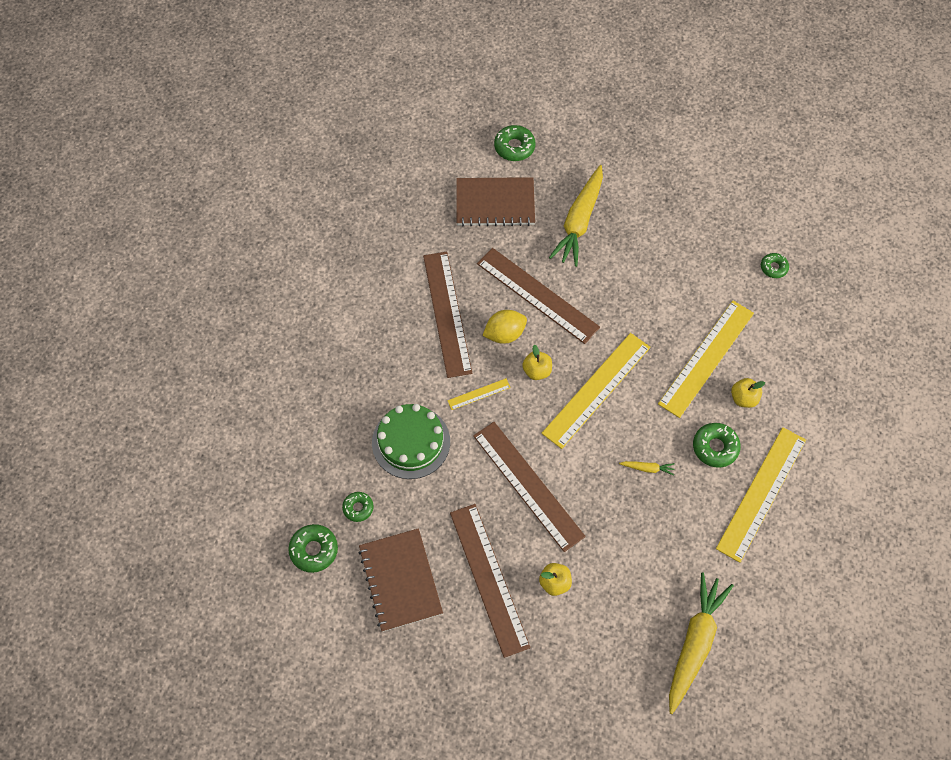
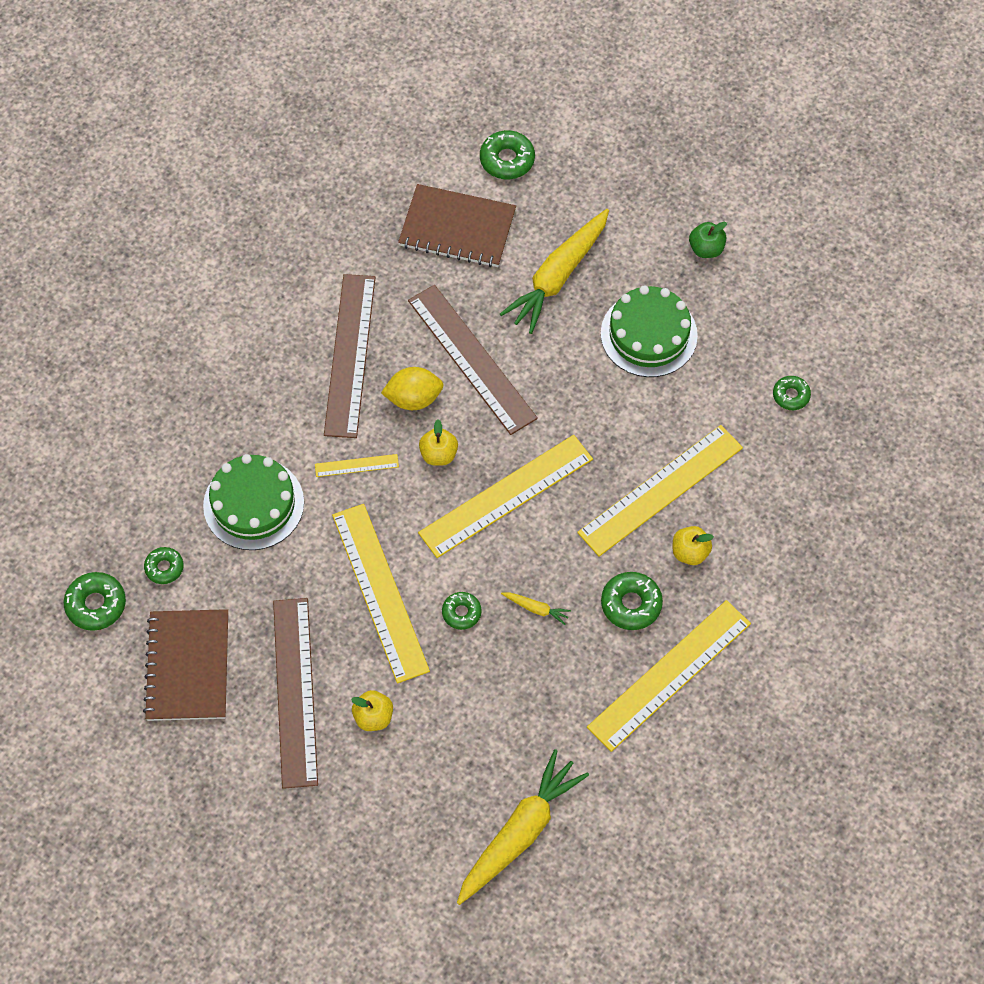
camera: 15 degrees right, 0 degrees up
(528, 485) = (380, 592): brown ruler -> yellow ruler
(593, 485) = (461, 613): none -> green donut
(658, 247) = (649, 334): none -> green cake
(677, 178) = (706, 249): none -> green apple

